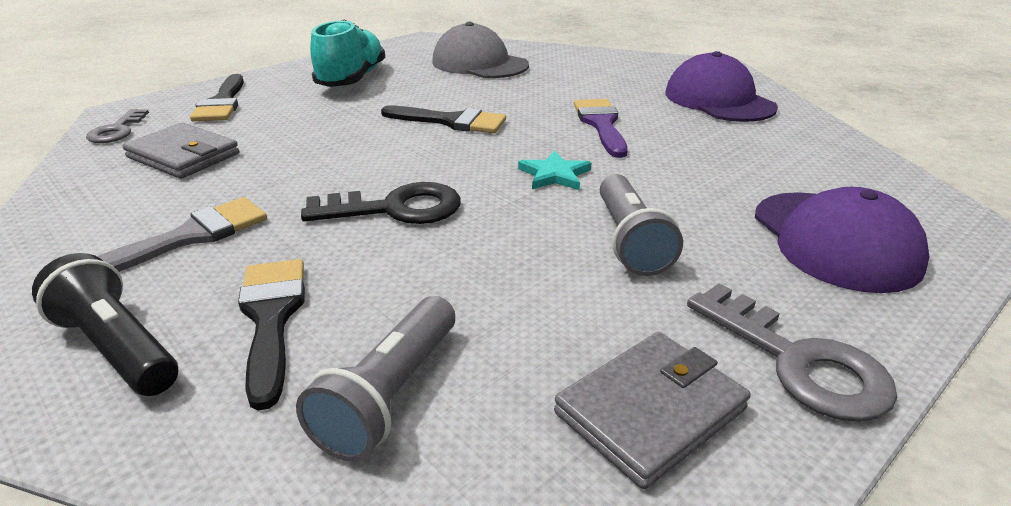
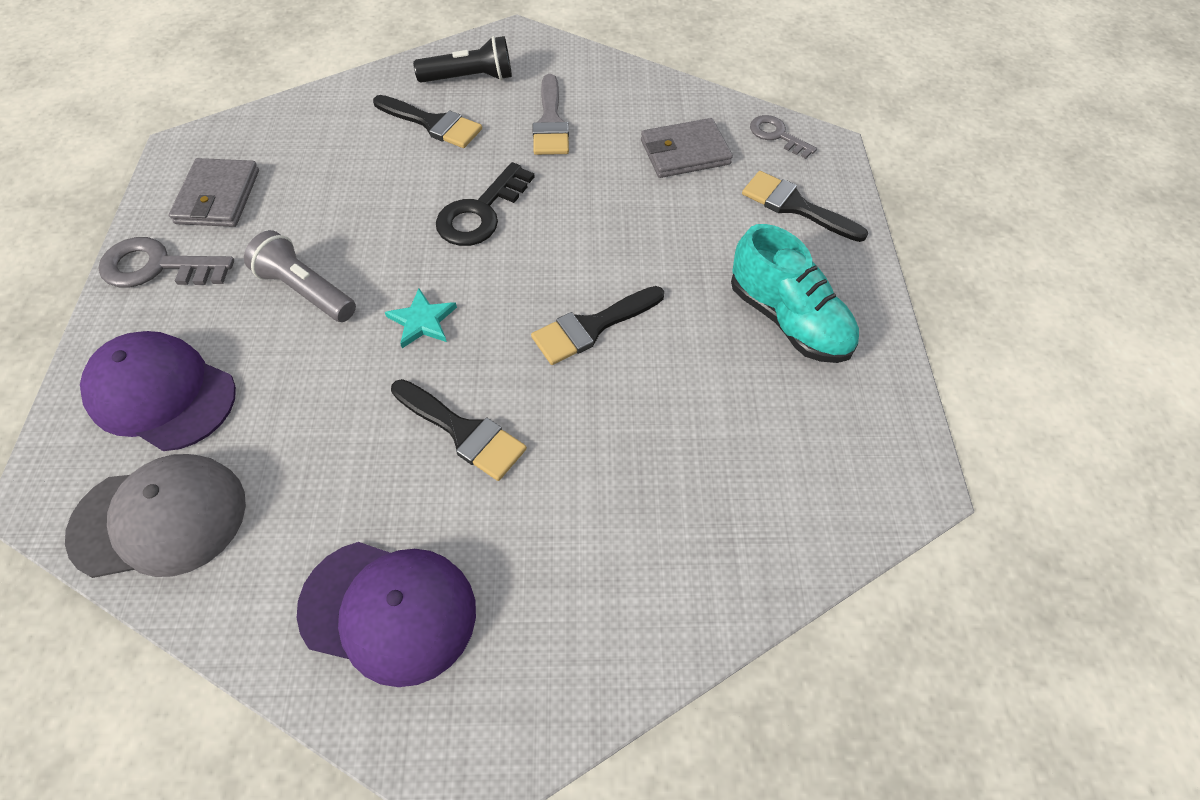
camera: 130 degrees right, 25 degrees up
(390, 395) = (334, 134): grey flashlight -> none
(479, 64) = (745, 468): grey cap -> grey cap (160, 518)
(601, 124) = (463, 432): purple brush -> black brush

